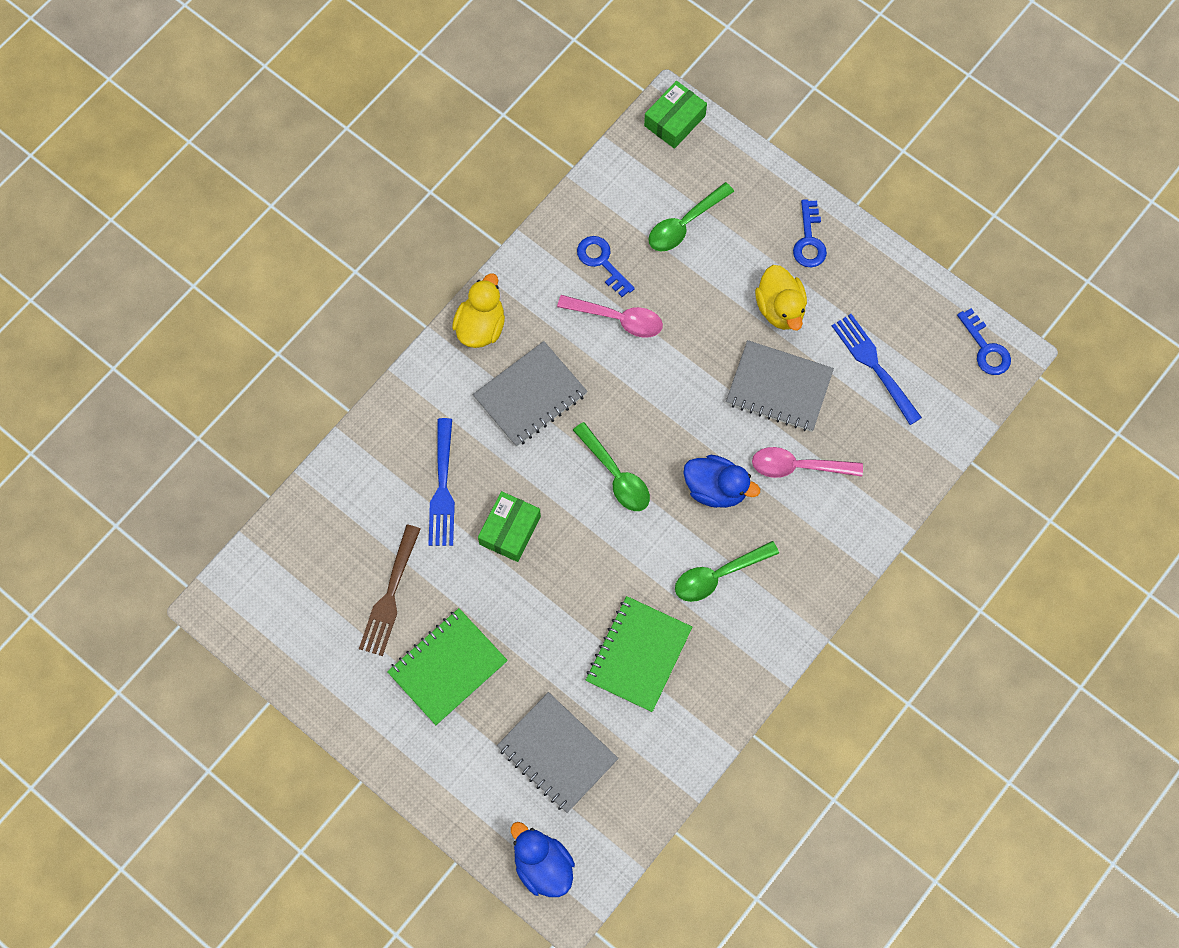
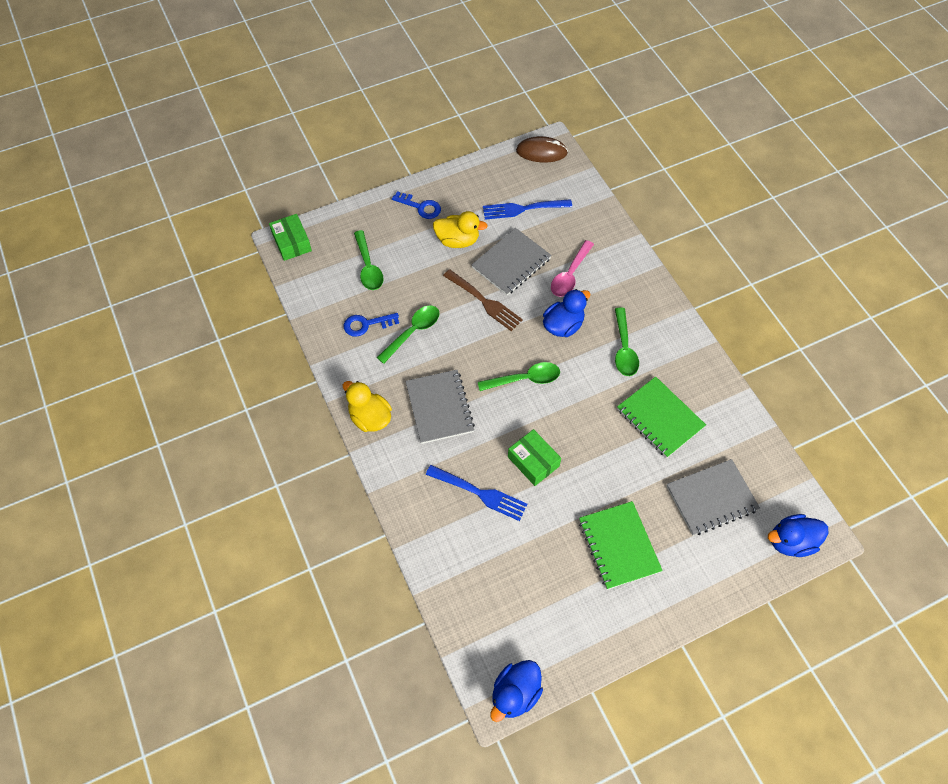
camera: 65 degrees left, 10 degrees down
(232, 622) = (515, 693): none -> blue duck
(390, 596) = (546, 564): brown fork -> brown fork (485, 302)
(617, 319) = (413, 332): pink spoon -> green spoon
(985, 348) = (541, 152): blue key -> brown mouse

